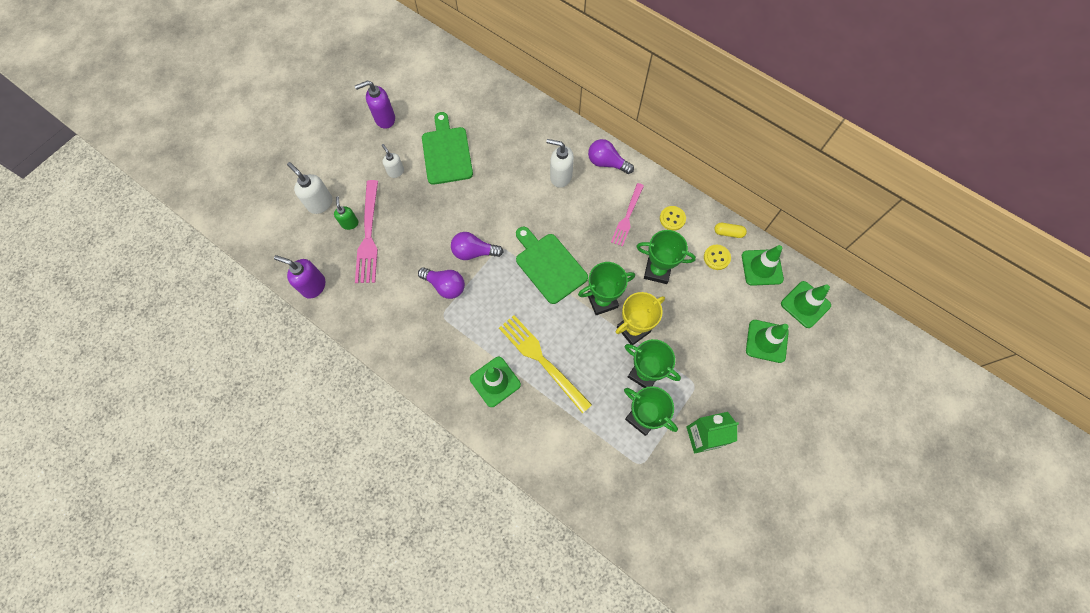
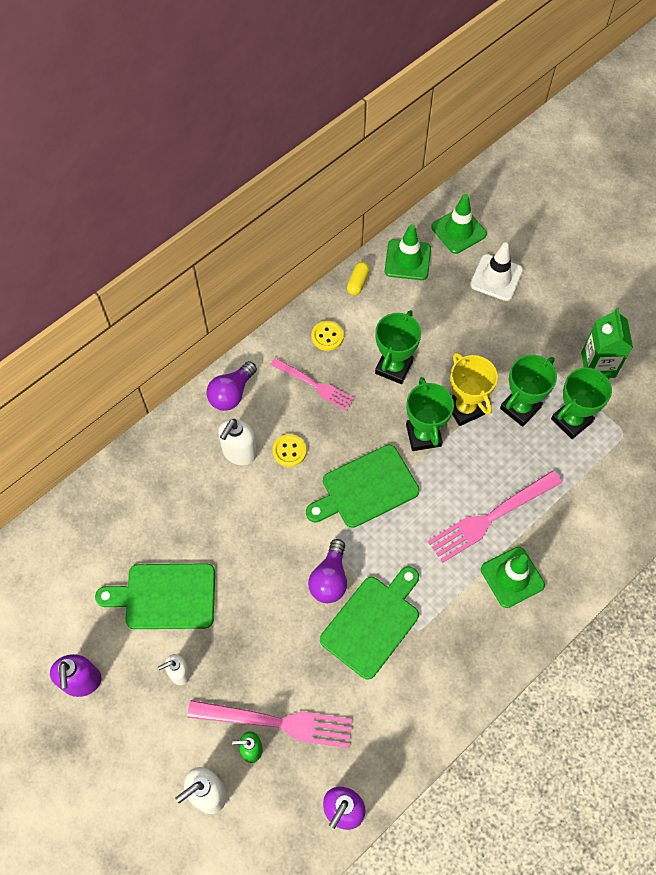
camera: 80 degrees left, 5 degrees down
(445, 286) = (373, 623): purple light bulb -> green cutting board
(542, 360) = (491, 517): yellow fork -> pink fork
(716, 257) = (387, 302): yellow button -> yellow button (289, 451)
(766, 341) = (496, 278): green traffic cone -> white traffic cone

